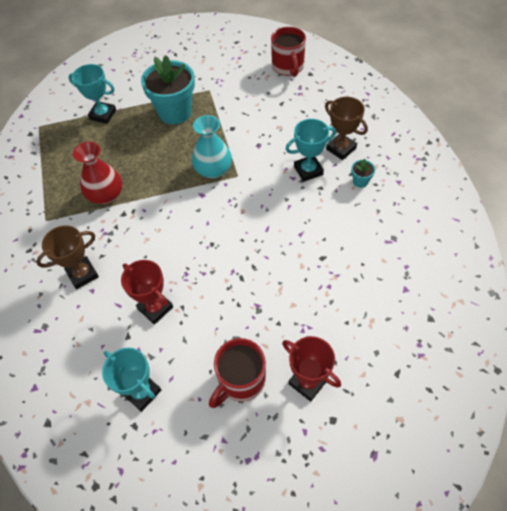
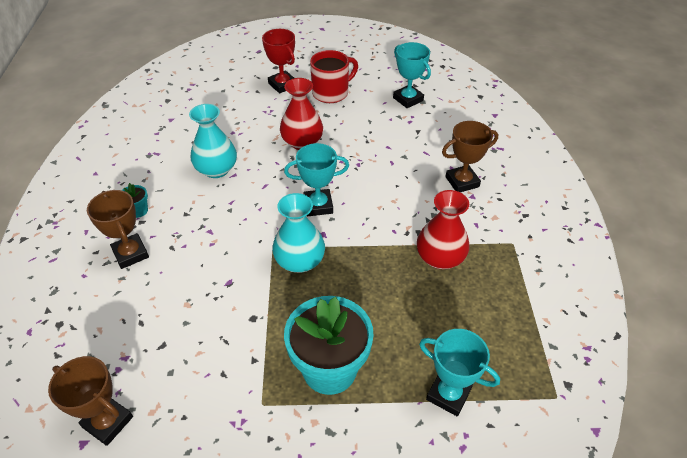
camera: 170 degrees left, 10 degrees down
(155, 308) = (391, 144): red trophy -> none
(250, 289) = (302, 142): none -> red vase
(288, 67) = (108, 422): red mug -> brown trophy
(308, 170) = (187, 235): turquoise trophy -> turquoise trophy (318, 205)
(319, 236) = (216, 169): none -> turquoise vase

